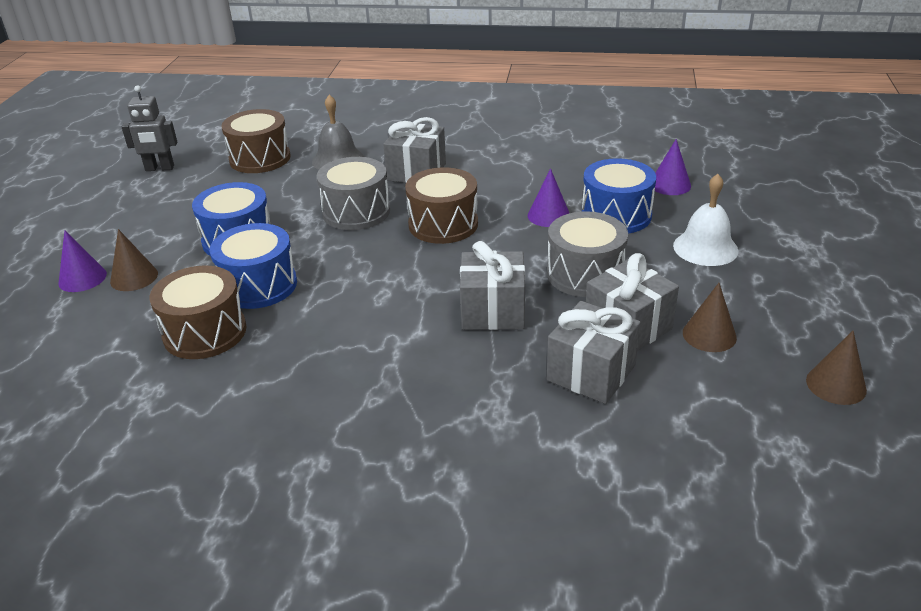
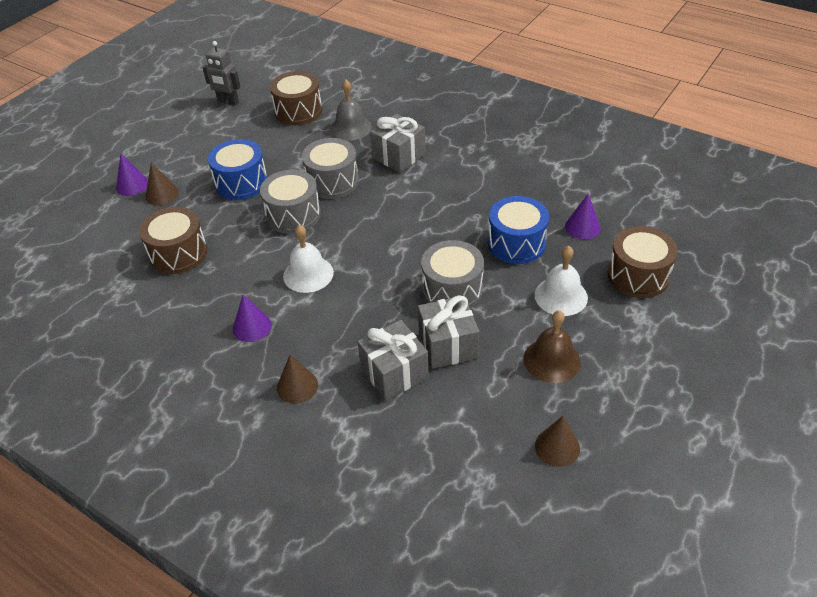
camera: 25 degrees right, 10 degrees up
(258, 285) = (231, 226): blue drum -> none
(332, 254) = (293, 215): none -> grey drum
(400, 306) = (308, 274): none -> white bell
(443, 224) = (384, 212): brown drum -> brown drum (638, 275)
(493, 311) = (366, 299): grey gift -> none
(548, 215) = (465, 227): purple cone -> purple cone (252, 327)
(709, 335) = (500, 373): brown cone -> brown cone (297, 386)
(751, 306) = (551, 360): none -> brown bell

